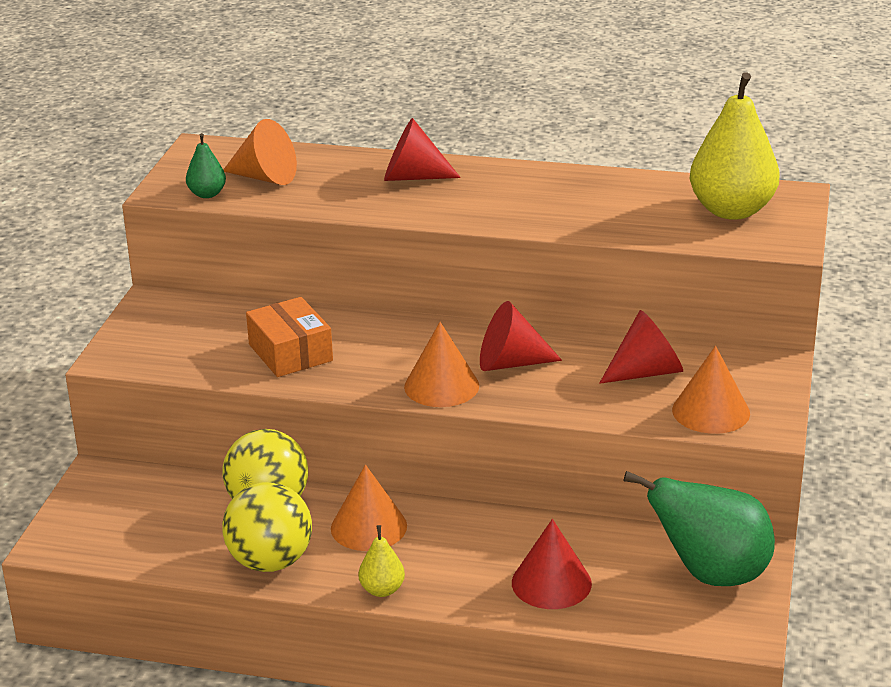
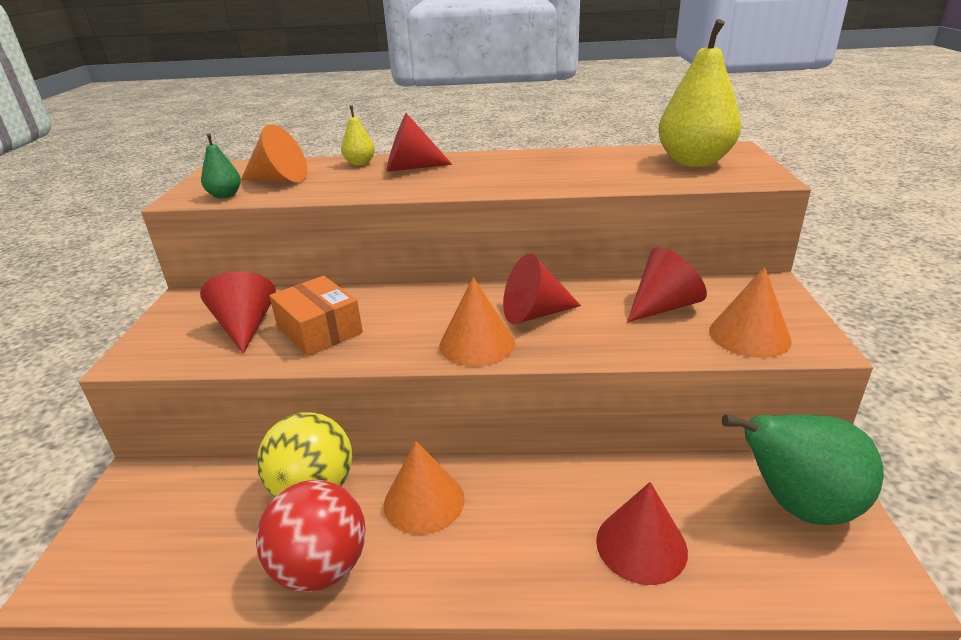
camera: 10 degrees left, 0 degrees up
(217, 340) = (246, 327): none -> red cone
(270, 562) = (321, 568): yellow ball -> red ball
(382, 590) = (457, 588): yellow pear -> yellow pear (360, 163)

